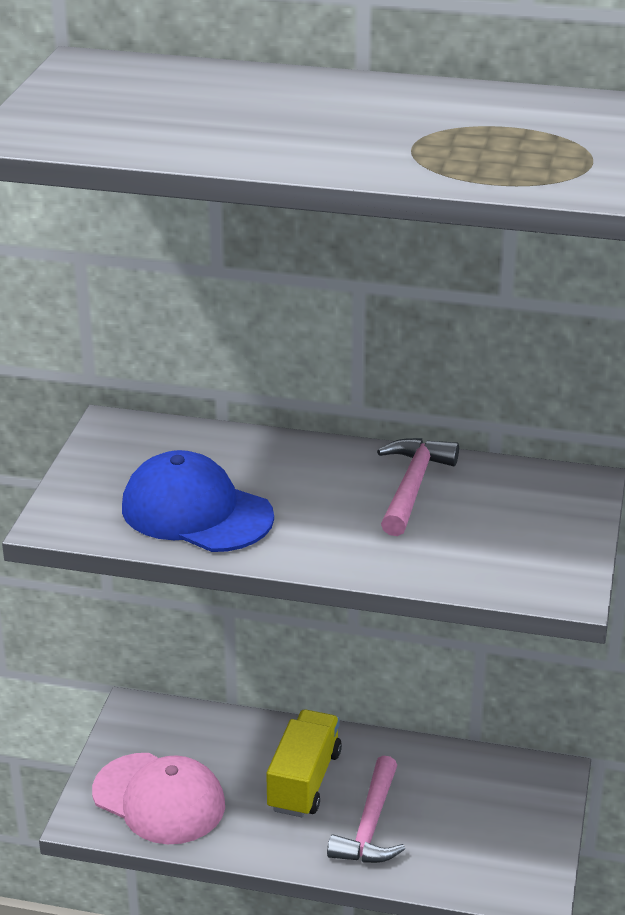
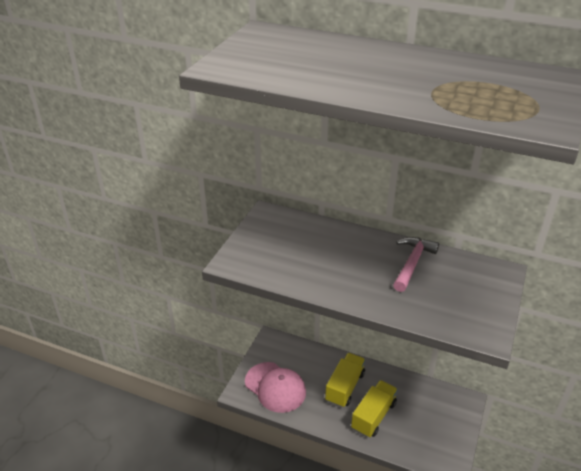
camera: 10 degrees right, 5 degrees up
(196, 512) = (300, 265): blue cap -> none
(370, 825) = (373, 416): pink hammer -> yellow truck

